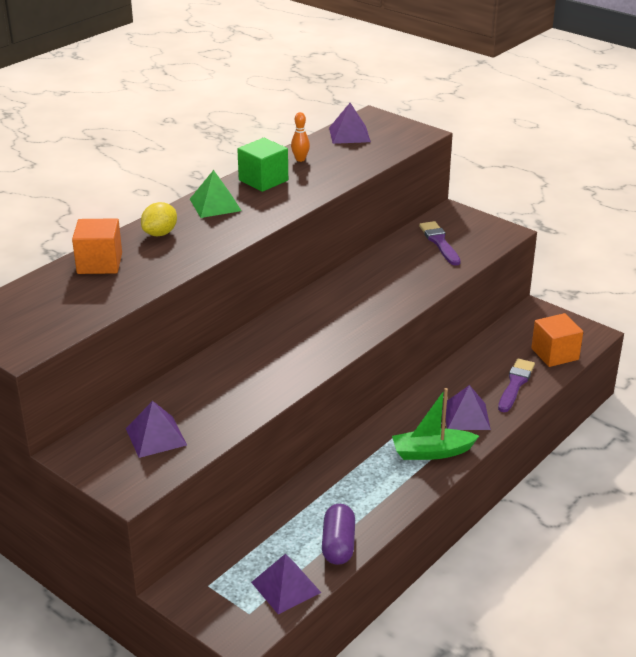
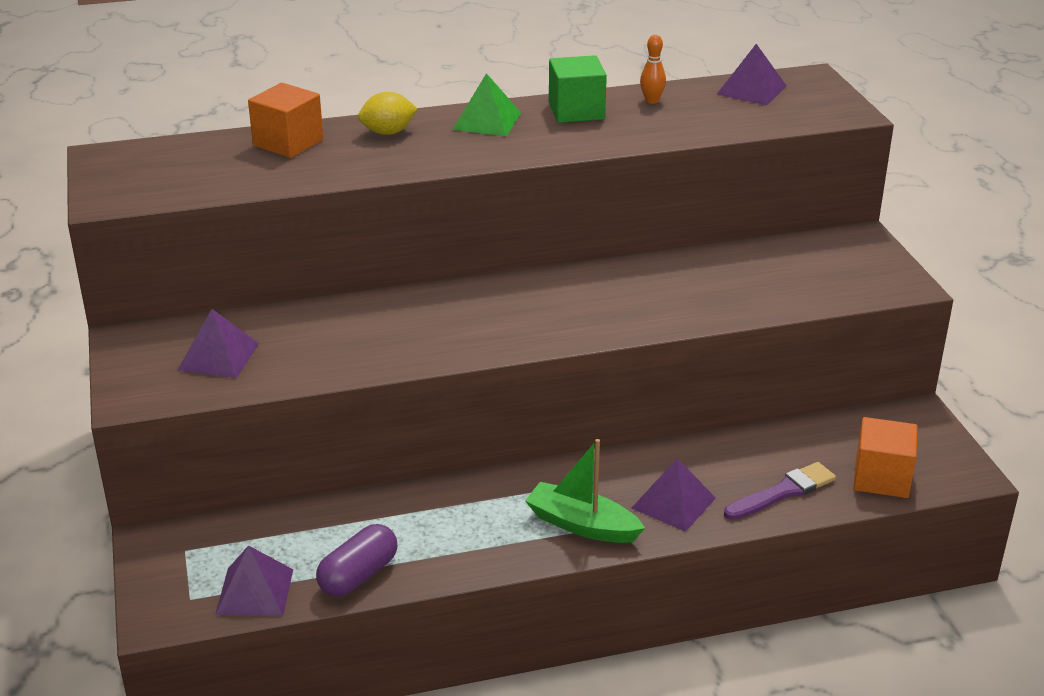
camera: 35 degrees right, 0 degrees up
(439, 242) = (798, 268): purple brush -> none

